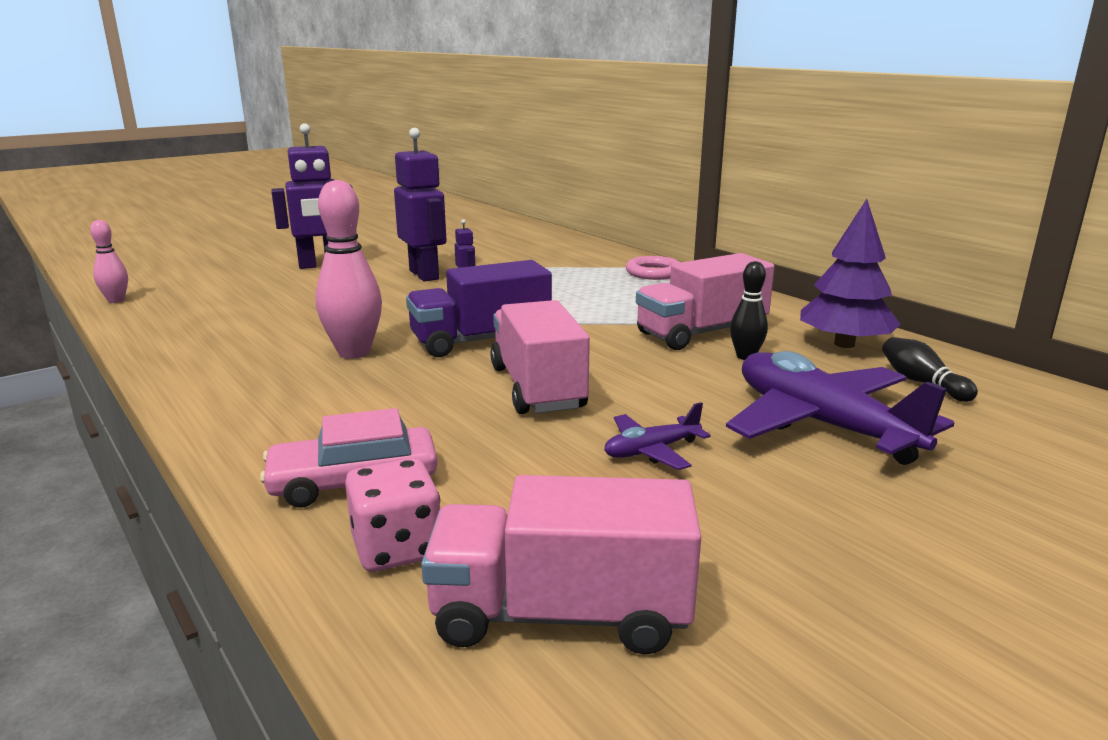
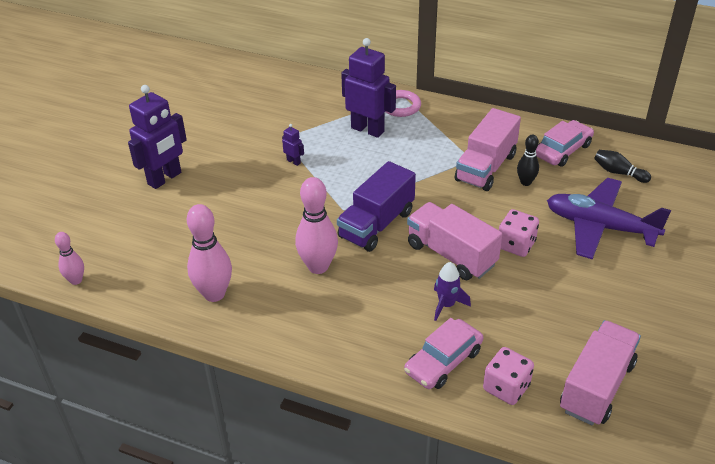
camera: 30 degrees left, 20 degrees up
(209, 341) = (214, 294): none -> pink bowling pin
(424, 275) = (256, 163): purple robot -> purple robot (368, 129)
(454, 429) = (446, 305): none -> purple rocket
(561, 614) = (596, 386): pink truck -> pink truck turned 150 degrees clockwise
(649, 405) = (516, 245): none -> pink dice
(651, 451) = (547, 279): purple plane -> none
(844, 344) = (562, 150): purple tree -> pink car

